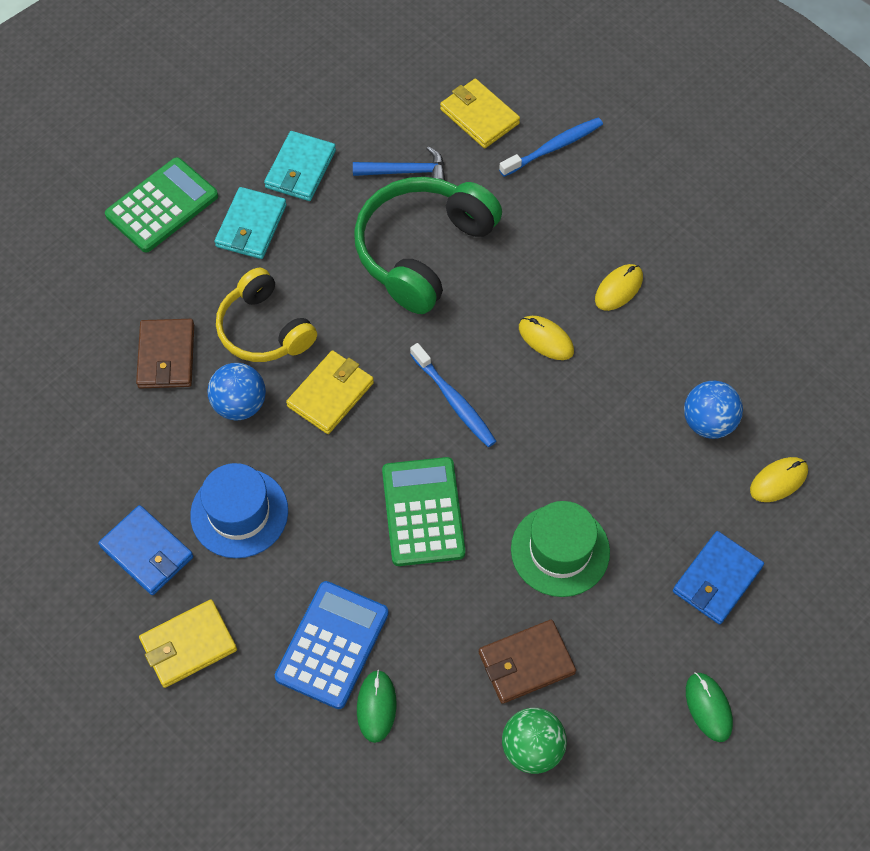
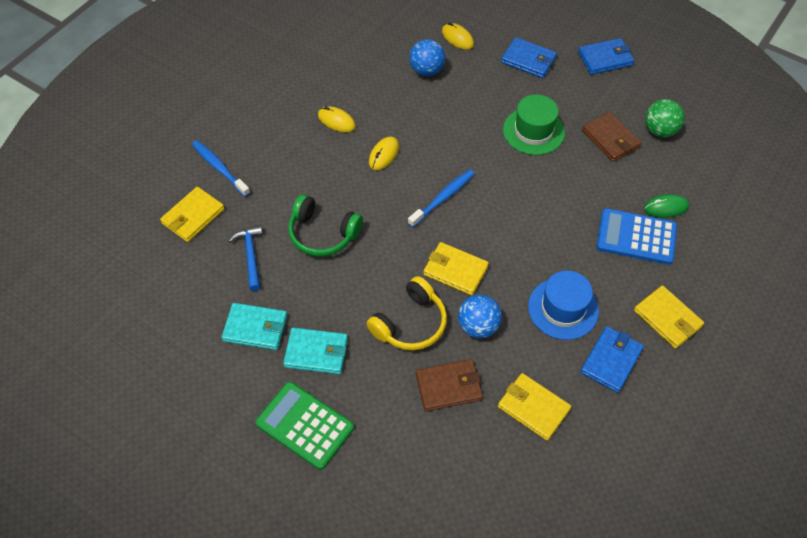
camera: 100 degrees left, 5 degrees down
(111, 443) = (533, 408): none -> yellow wallet
(423, 251) = (323, 234): green headphones -> green headphones, size x0.66
(423, 512) = (529, 203): green calculator -> none
(708, 707) = (605, 59): green mouse -> blue wallet

